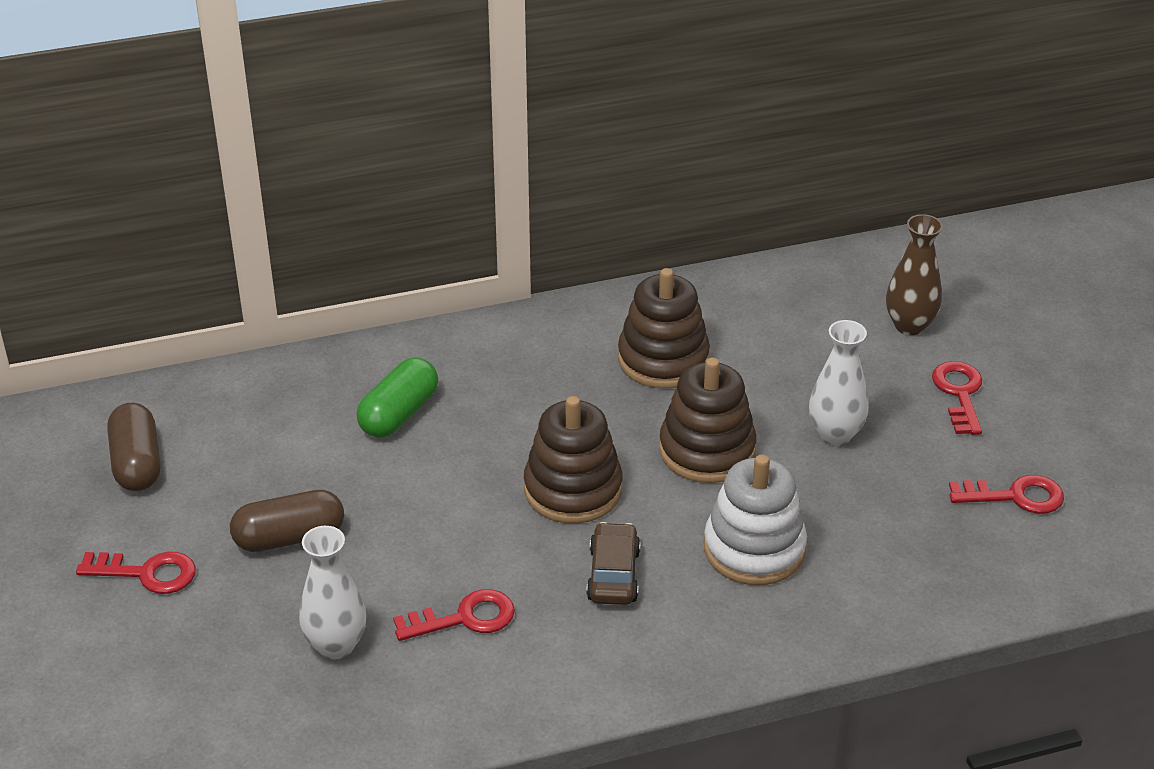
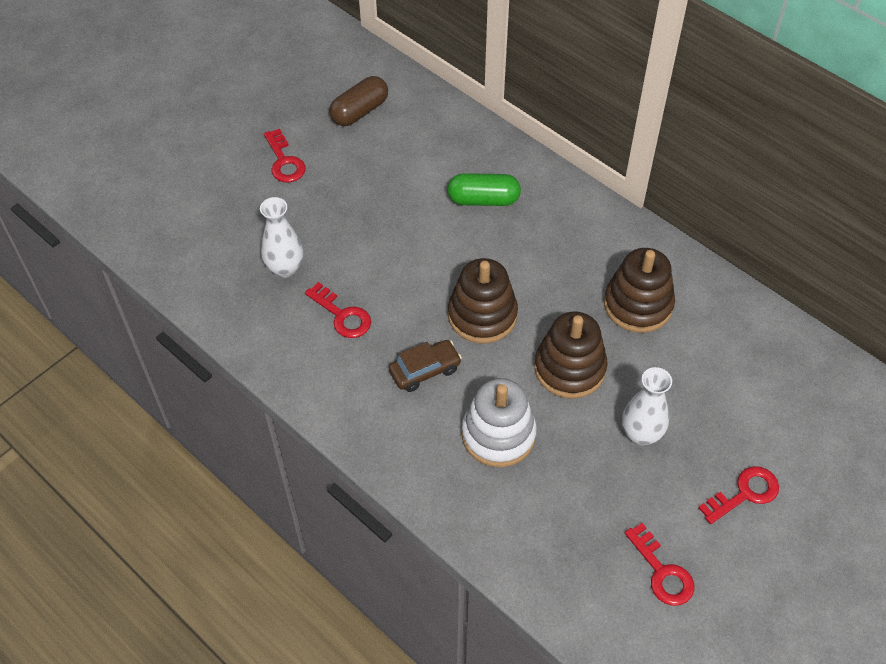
camera: 60 degrees right, 15 degrees up
(289, 538) = (350, 205): brown capsule -> none
(909, 325) = (794, 432): brown vase -> none

